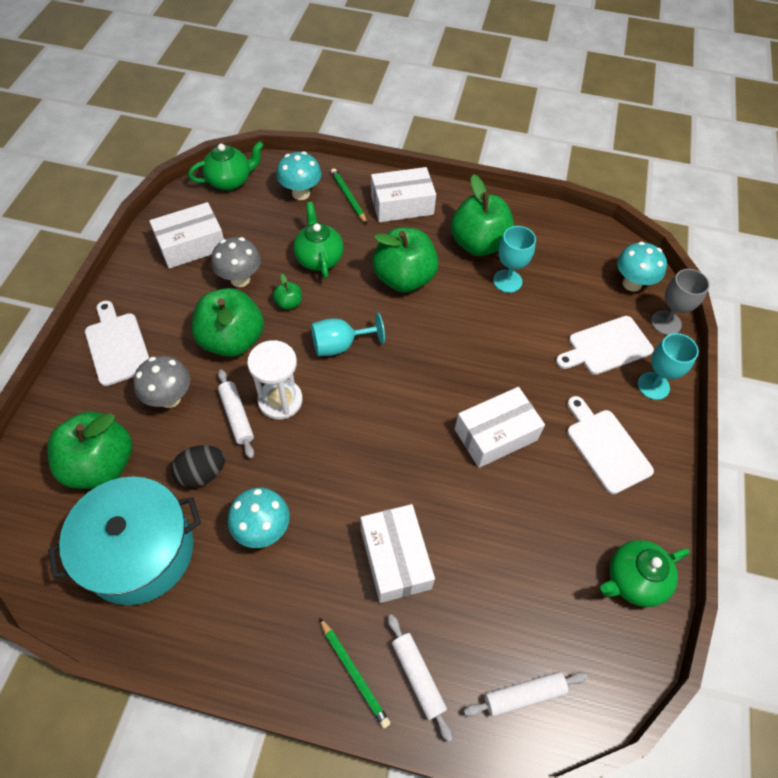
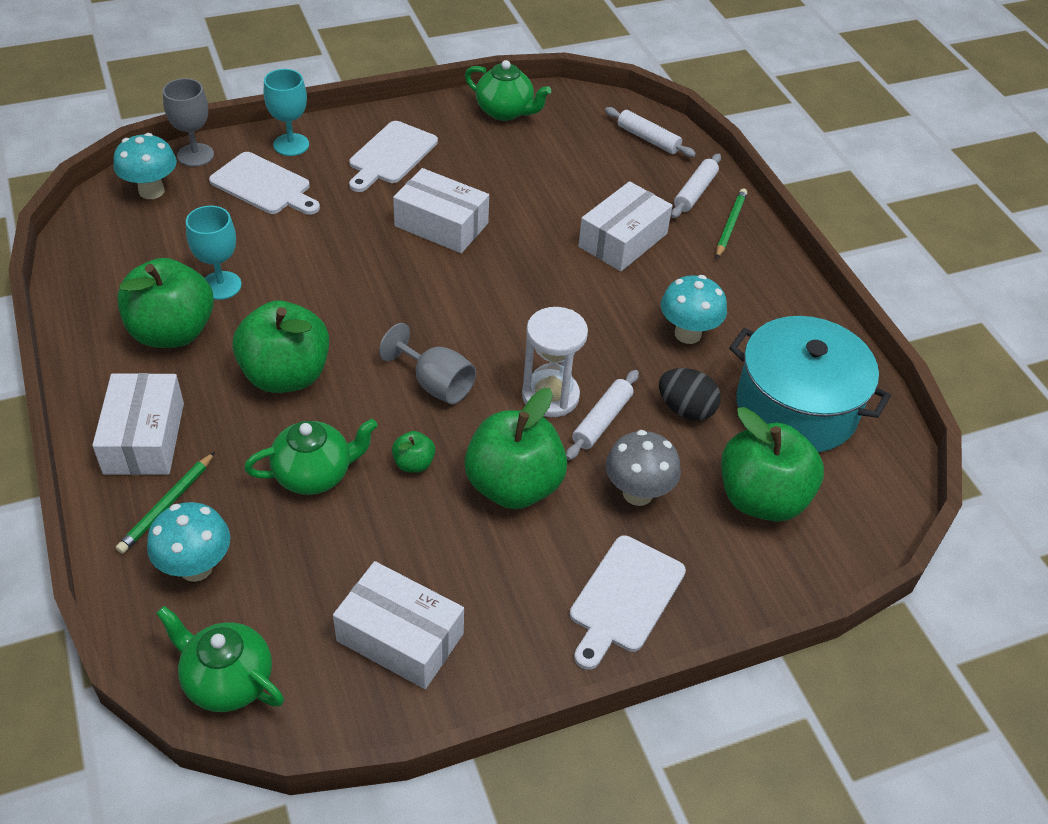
camera: 125 degrees left, 10 degrees down
(240, 279) = (416, 537): grey mushroom -> none
(319, 258) = (314, 474): green teapot -> green teapot turned 150 degrees counterclockwise
(340, 345) = (435, 384): turquoise goblet -> grey goblet
(402, 205) = (144, 438): white box -> white box turned 45 degrees clockwise

